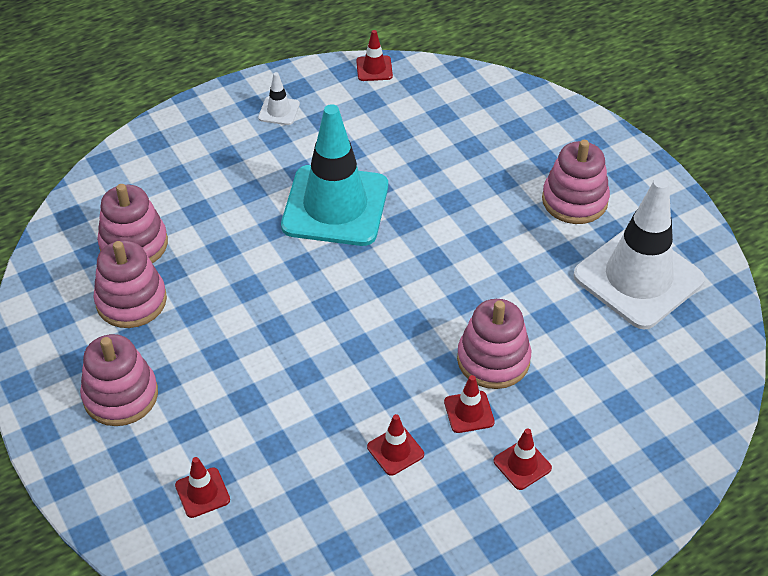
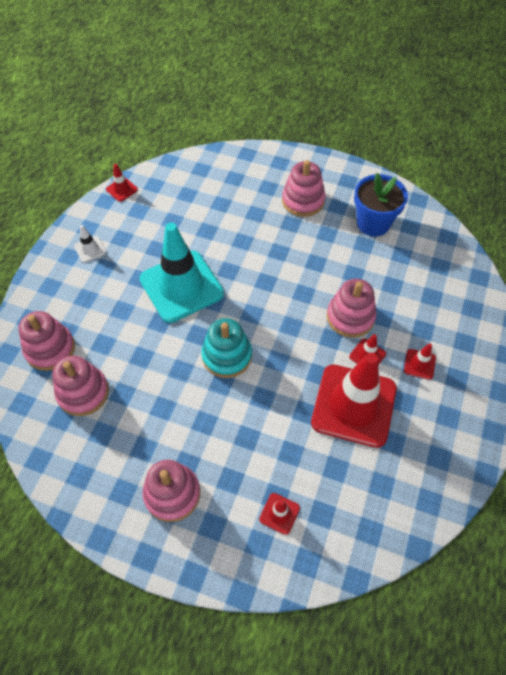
camera: 40 degrees left, 10 degrees up
(131, 301) = (118, 429): pink stacking toy -> pink stacking toy (50, 349)
(310, 306) = (227, 356): none -> turquoise stacking toy
(395, 451) = (354, 405): red traffic cone -> red traffic cone, size x2.50
(638, 278) = (373, 223): white traffic cone -> blue flower pot

